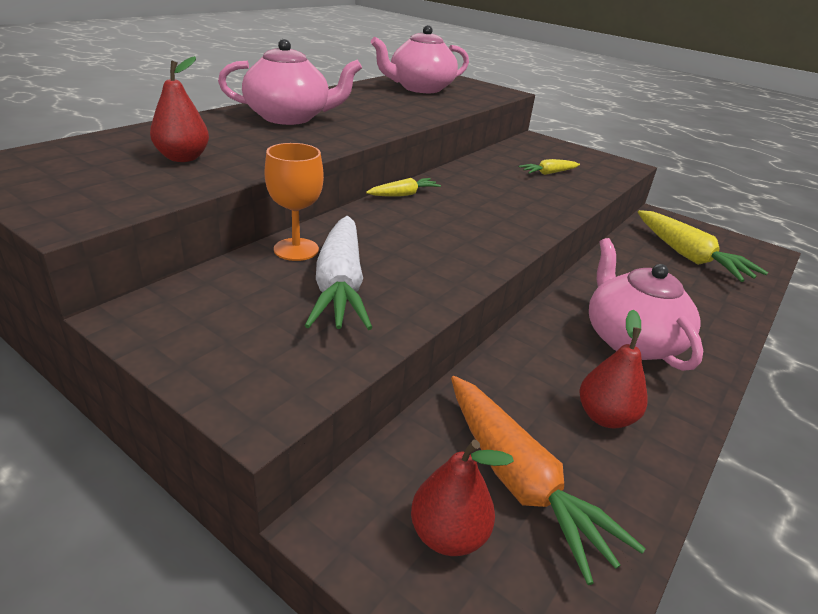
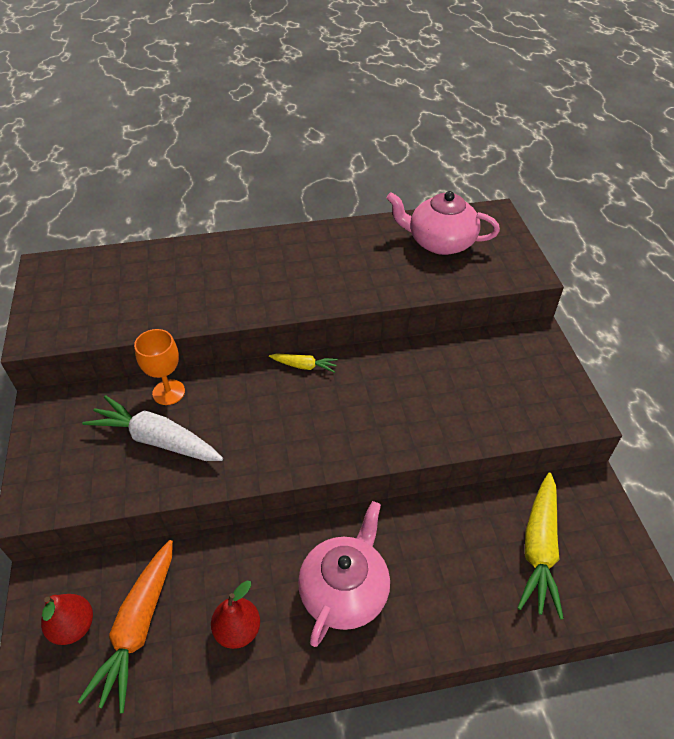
camera: 45 degrees right, 15 degrees up
(183, 158) = (141, 294): red pear -> none
(289, 117) = (264, 262): pink teapot -> none
(340, 285) = (156, 439): white carrot -> white carrot turned 75 degrees clockwise
(548, 173) = (472, 392): yellow carrot -> none

